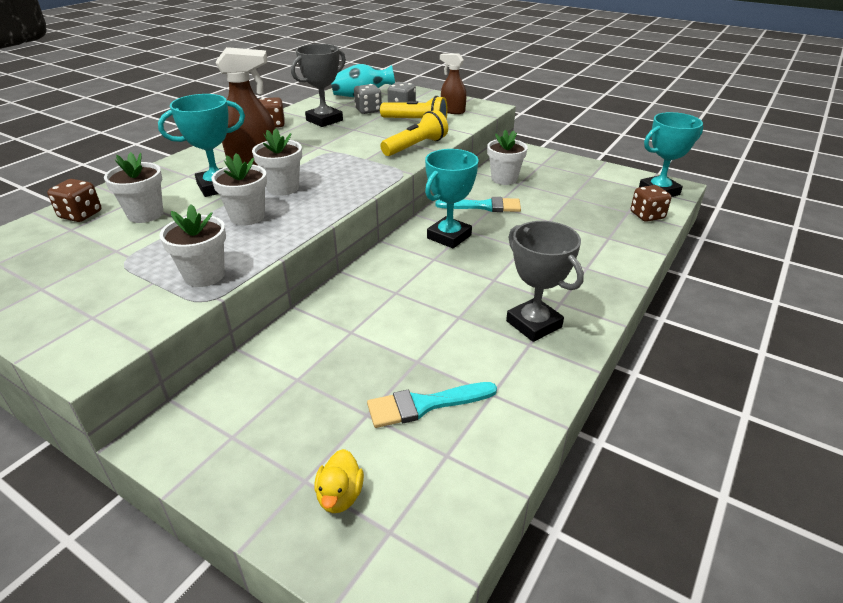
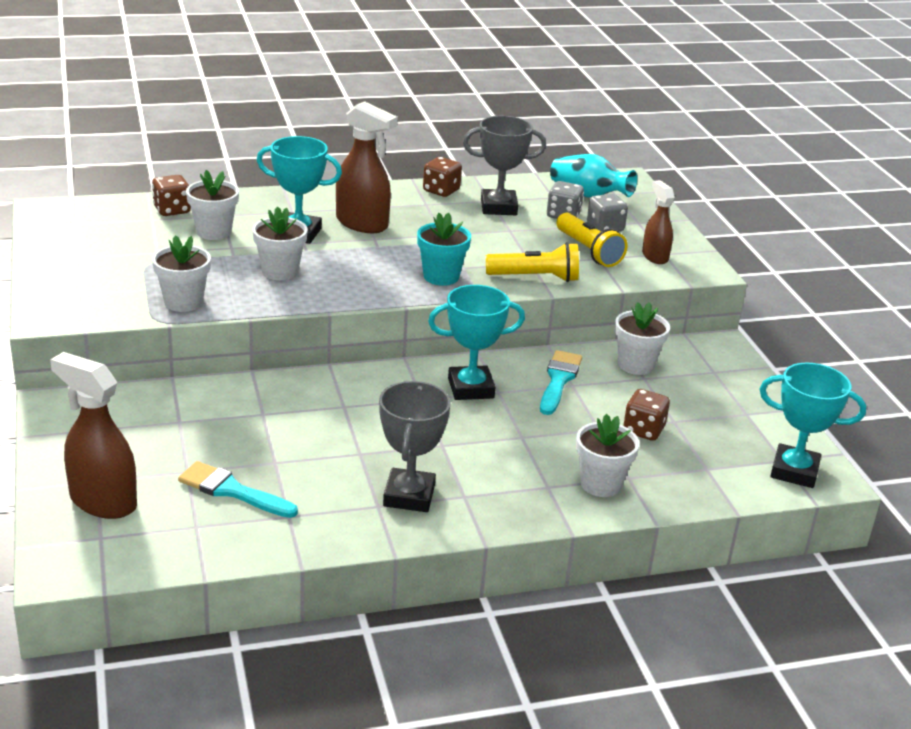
camera: 40 degrees right, 5 degrees down
(283, 188) = (346, 260): white flower pot -> white flower pot (601, 484)
(340, 496) = (102, 501): yellow duck -> brown spray bottle
(362, 170) = (441, 276): none -> turquoise flower pot
(484, 206) = (559, 380): turquoise brush -> turquoise brush turned 120 degrees counterclockwise
(647, 215) = (720, 484): brown dice -> brown dice (643, 430)

